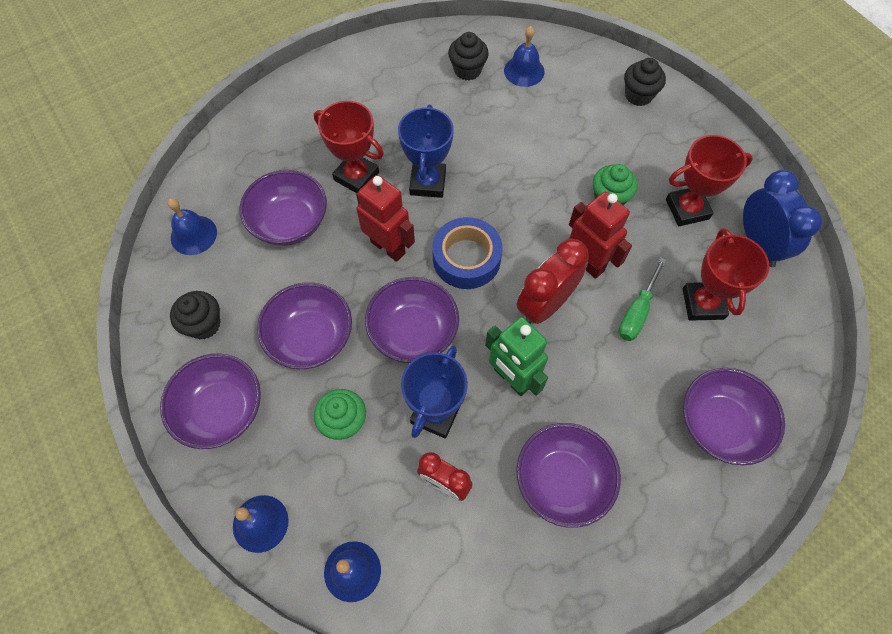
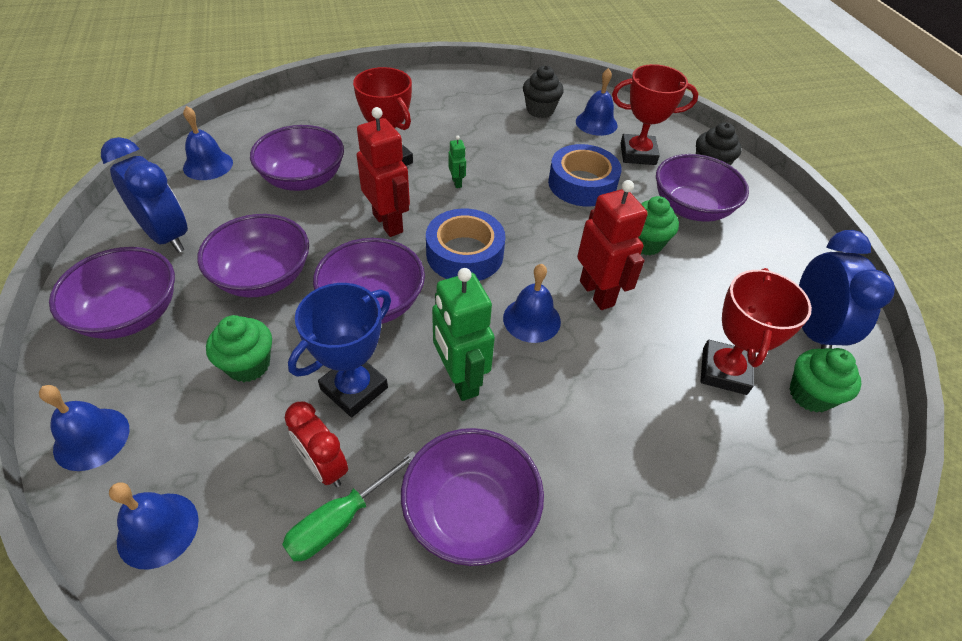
camera: 15 degrees right, 15 degrees down
(204, 324) = (166, 236): black cupcake -> blue clock
(428, 183) = (457, 182): blue trophy -> green robot
(536, 149) = (582, 184): none -> blue tape
(545, 305) = (531, 319): red clock -> blue bell
(636, 312) = (638, 357): green screwdriver -> green screwdriver (339, 521)
(687, 209) = (733, 275): red trophy -> red trophy (638, 154)
(719, 424) = (706, 513): purple bowl -> purple bowl (691, 208)
(768, 303) = (810, 395): none -> green cupcake

